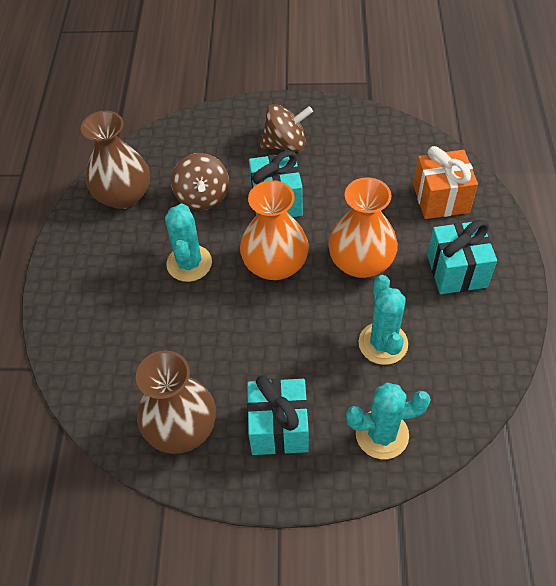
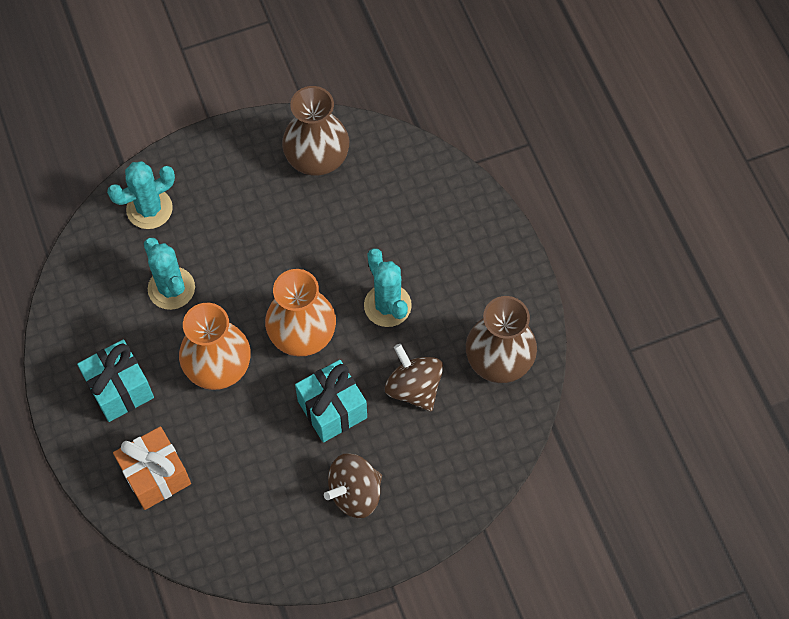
camera: 155 degrees right, 10 degrees up
(279, 427) = (236, 185): turquoise gift -> none

